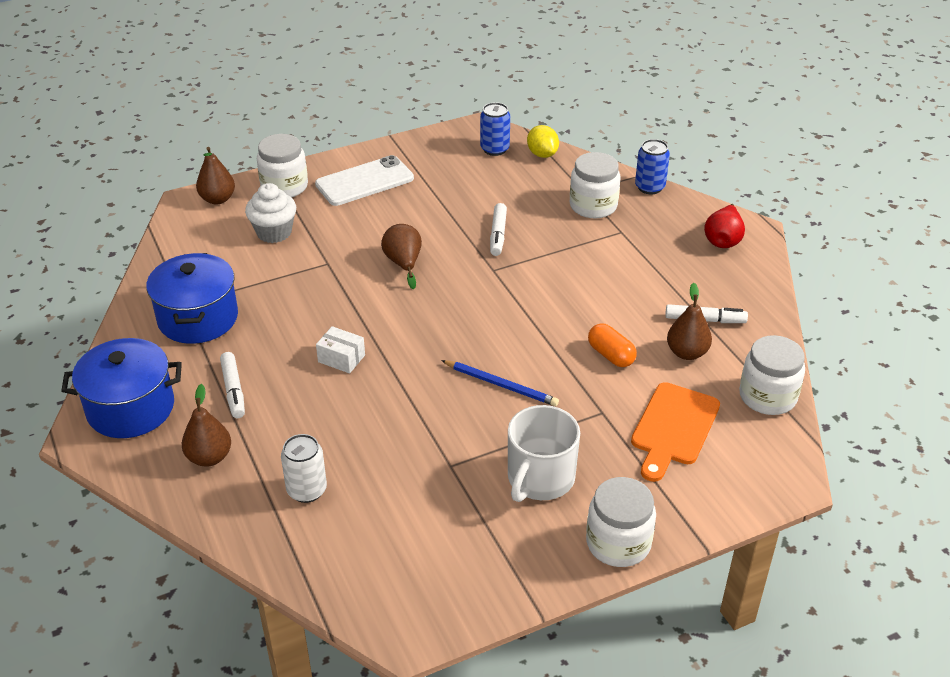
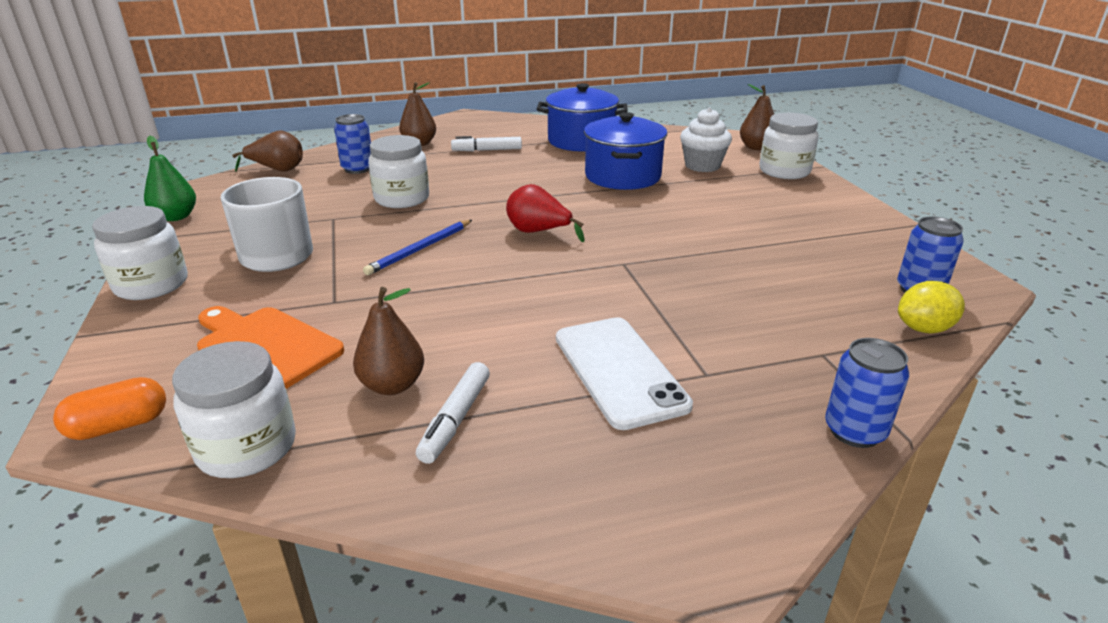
camera: 100 degrees right, 10 degrees down
(130, 408) = (487, 125): blue pot -> blue pot (622, 176)
(307, 490) = (357, 169): white can -> blue can
(341, 358) = (504, 184): white box -> none
(364, 181) = (804, 206): white phone -> white phone (619, 371)
(403, 263) = (643, 216): brown pear -> brown pear (278, 170)
(476, 603) = (176, 217): none -> green pear
(498, 234) = (698, 273): white marker -> none
(593, 206) = (779, 357): white jar -> white jar (402, 198)
(611, 355) = (426, 321): orange capsule -> orange capsule (119, 425)
(723, 240) = (678, 497): red pear -> red pear (538, 232)

